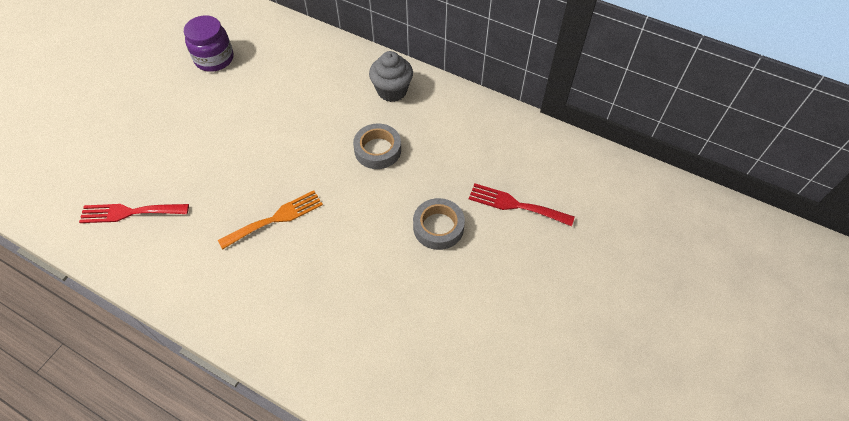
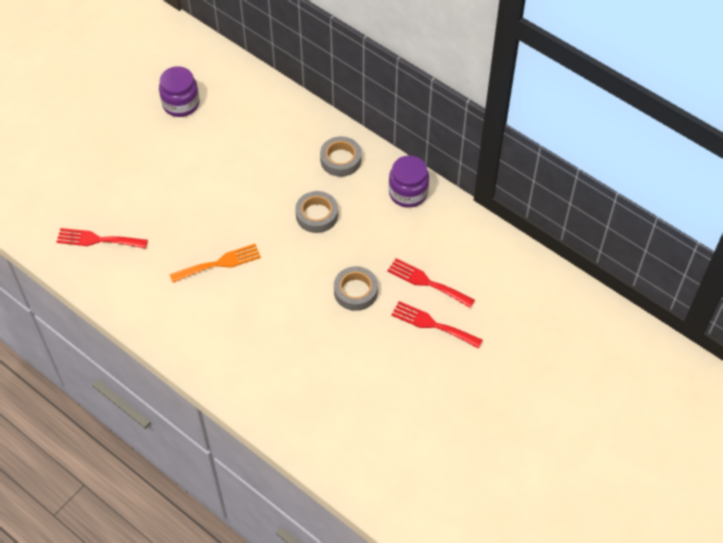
camera: 10 degrees right, 0 degrees up
(392, 91) = (340, 160): grey cupcake -> grey tape
(470, 114) = (408, 193): none -> purple jar
(535, 252) = (432, 324): none -> red fork

